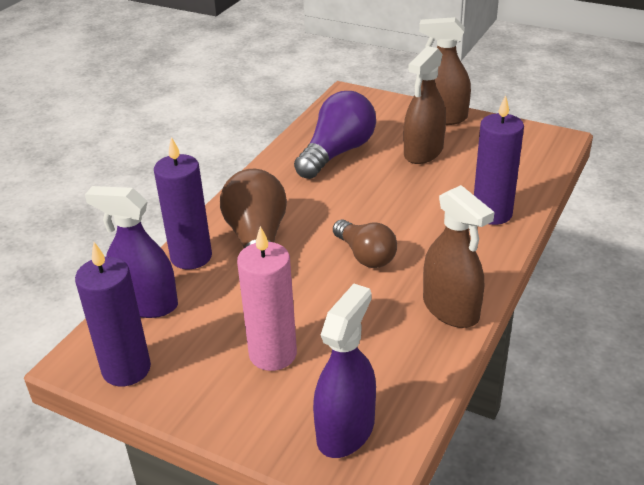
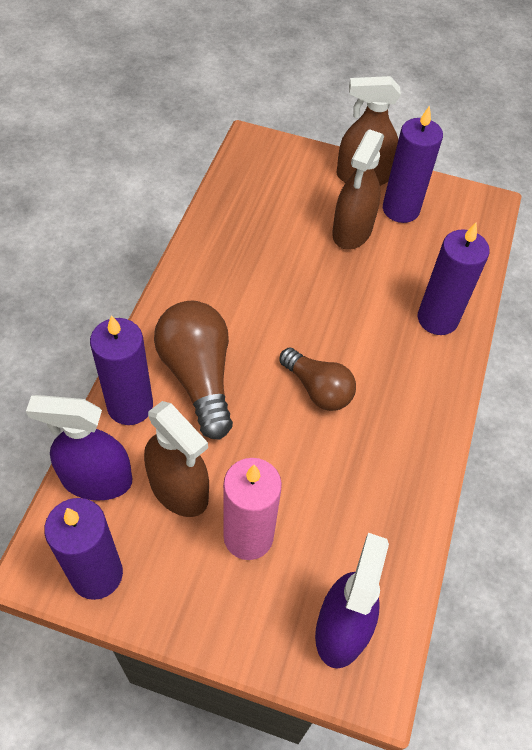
camera: 15 degrees left, 20 degrees up
(337, 153) = (259, 236): purple light bulb -> none
(451, 309) = (417, 457): brown spray bottle -> brown spray bottle (179, 489)
(472, 139) = (400, 209): none -> purple candle

